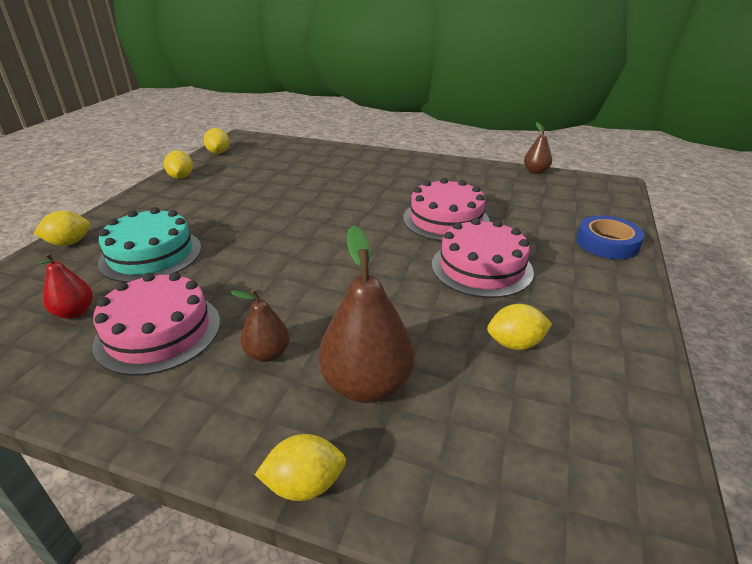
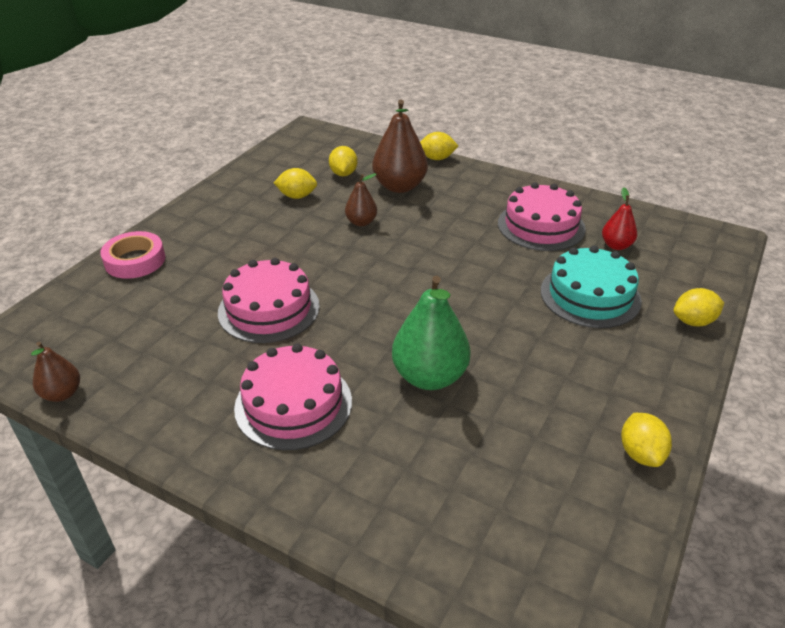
camera: 170 degrees left, 5 degrees up
(218, 152) = (613, 552): yellow lemon -> yellow lemon (343, 174)
(267, 354) = (460, 206): brown pear -> brown pear (361, 222)
(306, 195) = (429, 376): none -> green pear
(481, 267) = (276, 249): pink cake -> pink cake (293, 404)
(607, 243) = (135, 260): blue tape -> pink tape

